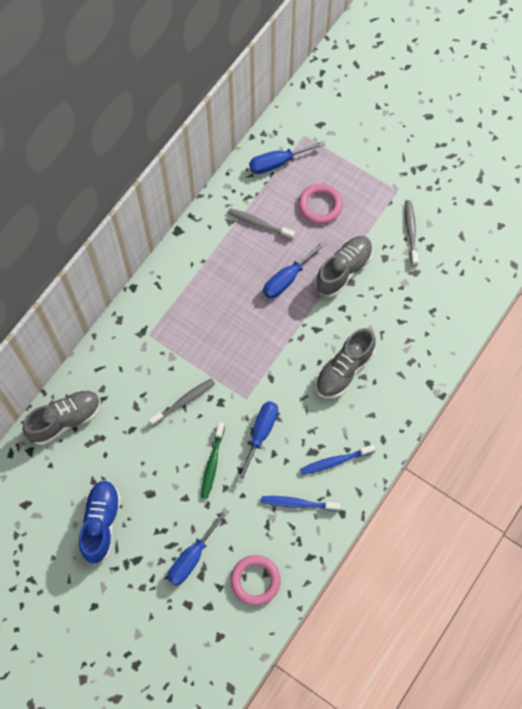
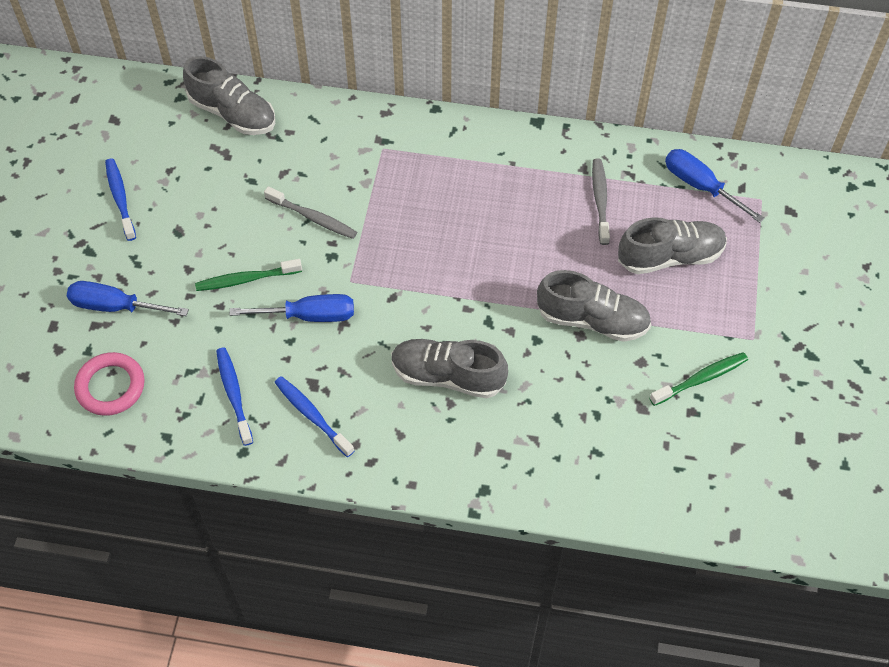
camera: 65 degrees right, 10 degrees down
(101, 523) = (120, 198): blue shoe -> blue toothbrush
(288, 278) = (542, 261): blue screwdriver -> none
(320, 205) = (670, 256): pink ring -> grey shoe
(411, 232) = (700, 379): grey toothbrush -> green toothbrush

